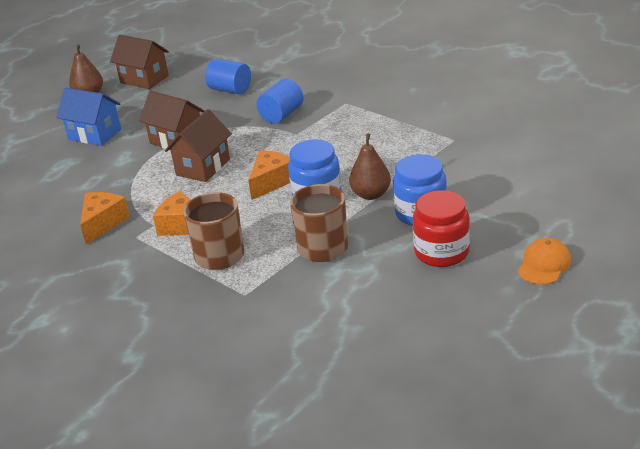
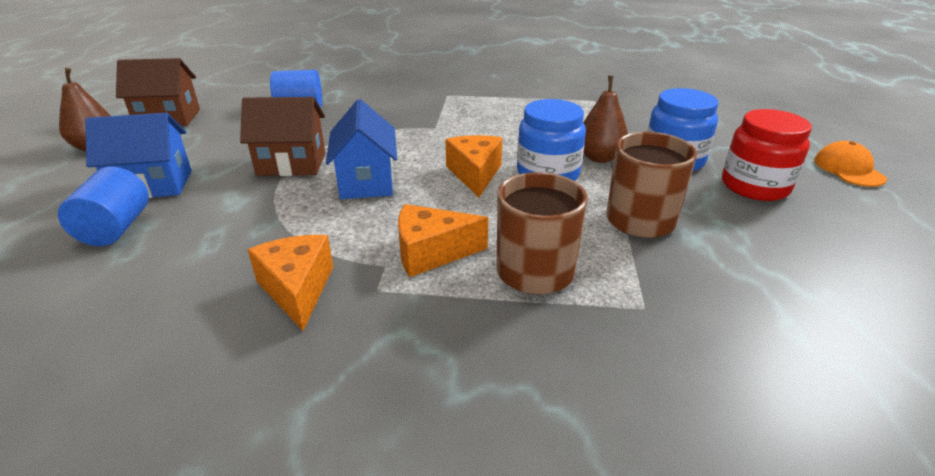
camera: 40 degrees left, 0 degrees up
(203, 167) = (366, 182): brown house -> blue house
(282, 115) = (393, 116): blue cylinder -> blue cylinder (116, 228)

